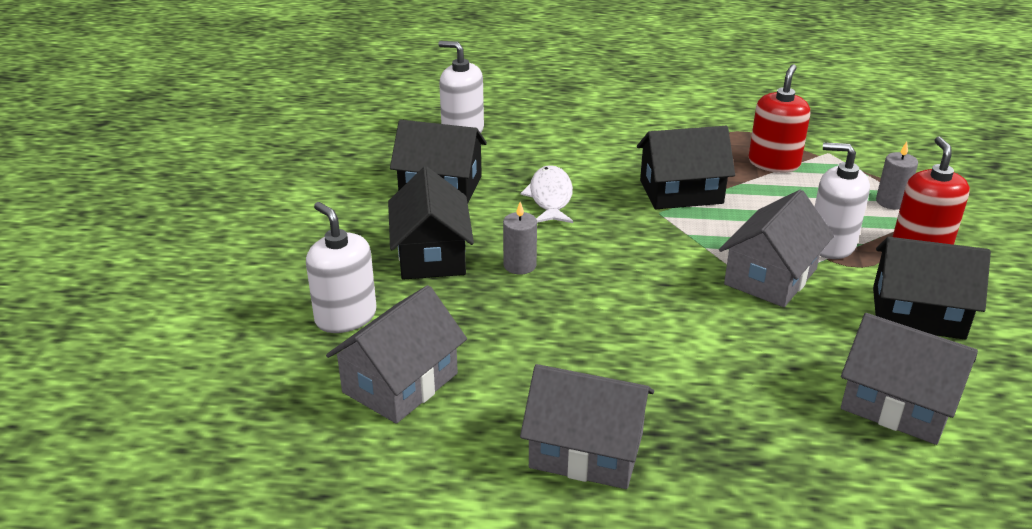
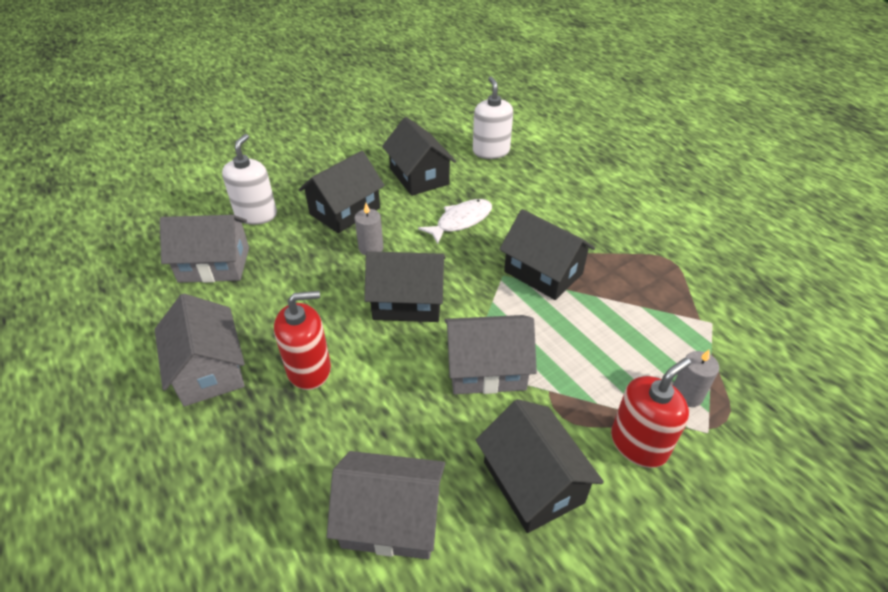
camera: 50 degrees right, 10 degrees up
(632, 279) = (407, 302): none -> black house
(774, 163) = (649, 300): red soap dispenser -> red soap dispenser (309, 369)
(831, 244) = (571, 384): white soap dispenser -> none
(897, 404) = (391, 518): grey house -> grey house turned 75 degrees counterclockwise

